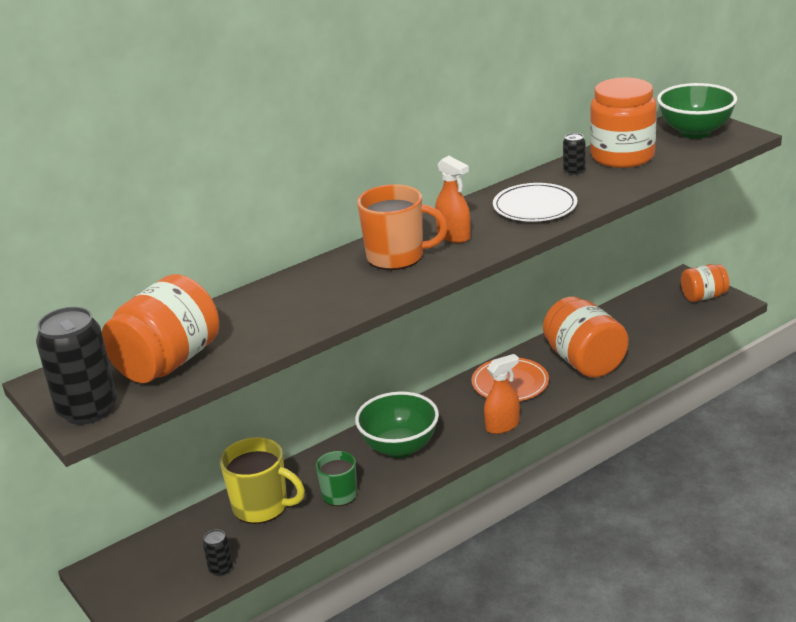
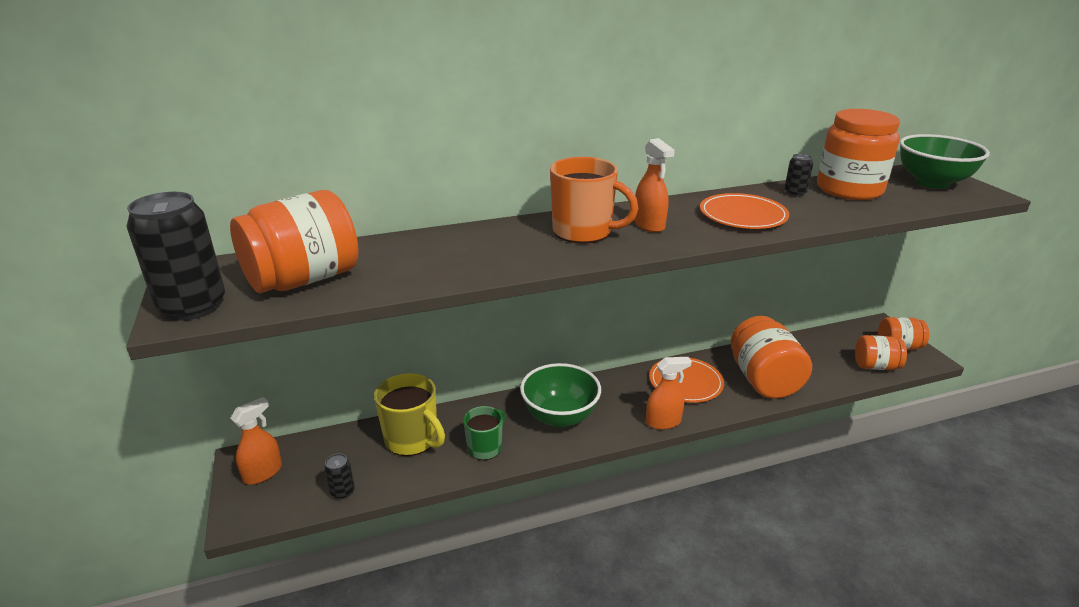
camera: 15 degrees right, 0 degrees up
(127, 576) = (263, 473): none -> orange spray bottle
(535, 206) = (743, 215): white plate -> orange plate
(686, 321) = (875, 366): none -> orange jar

